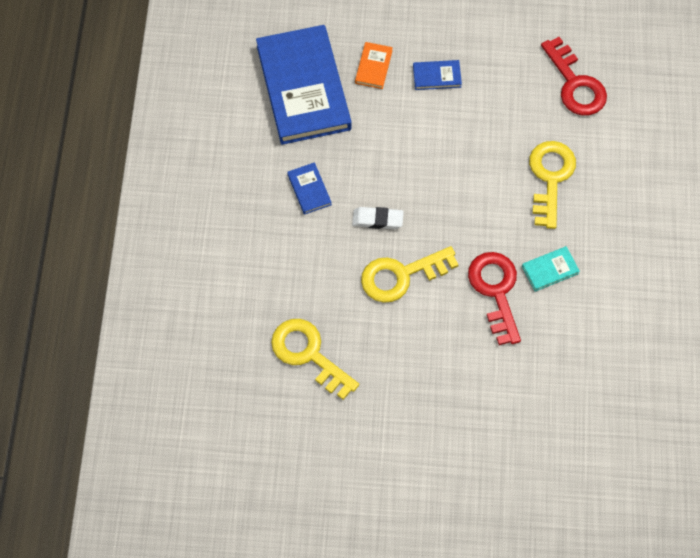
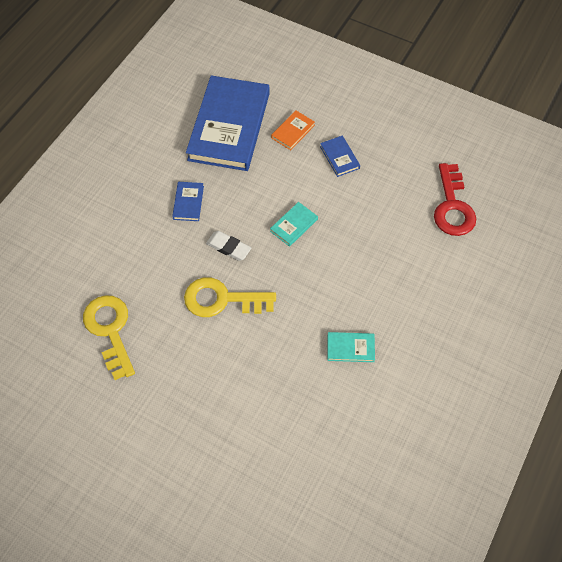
camera: 25 degrees right, 5 degrees down
(430, 169) = (294, 225): none -> turquoise book
(437, 76) = (339, 157): blue book -> blue book turned 45 degrees clockwise
(496, 291) = (294, 346): red key -> none
(550, 178) = (391, 272): yellow key -> none

